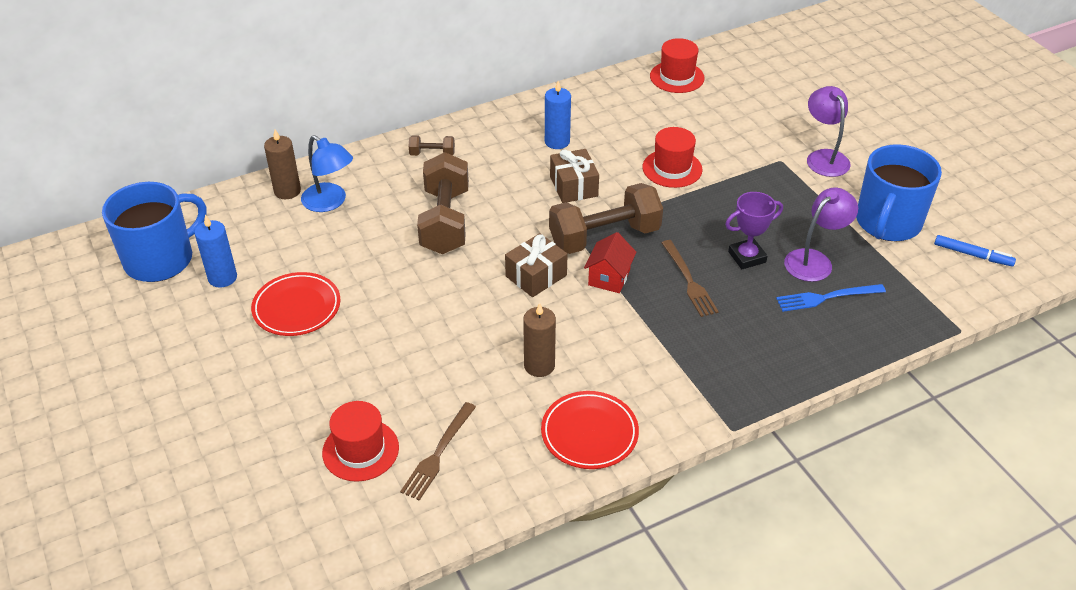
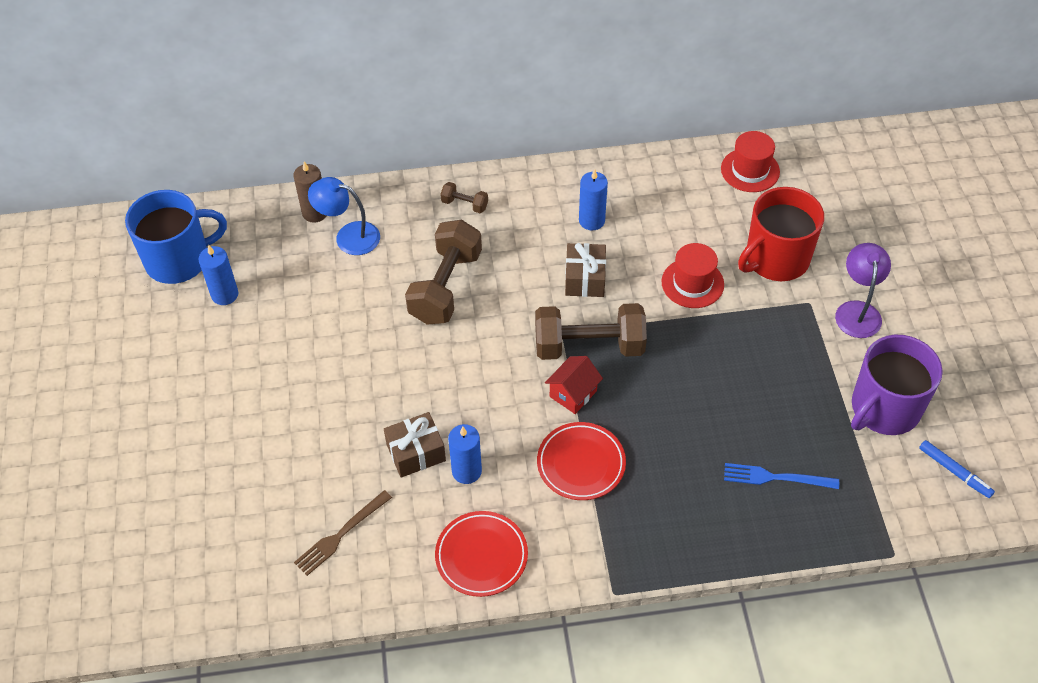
camera: 20 degrees right, 10 degrees up
(297, 308) = (277, 345): red plate -> red plate (581, 463)
(330, 202) = (348, 236): blue lamp -> blue lamp turned 135 degrees clockwise
(360, 450) = (277, 510): red hat -> none
(536, 276) = (505, 372): brown gift -> brown gift (416, 452)
(539, 365) = (466, 471): brown candle -> blue candle
(689, 281) = (648, 419): brown fork -> none
(734, 135) = (776, 259): none -> red mug
(747, 257) = (718, 408): purple trophy -> none
(814, 260) = (785, 431): purple lamp -> none
(887, 223) = (884, 408): blue mug -> purple mug

